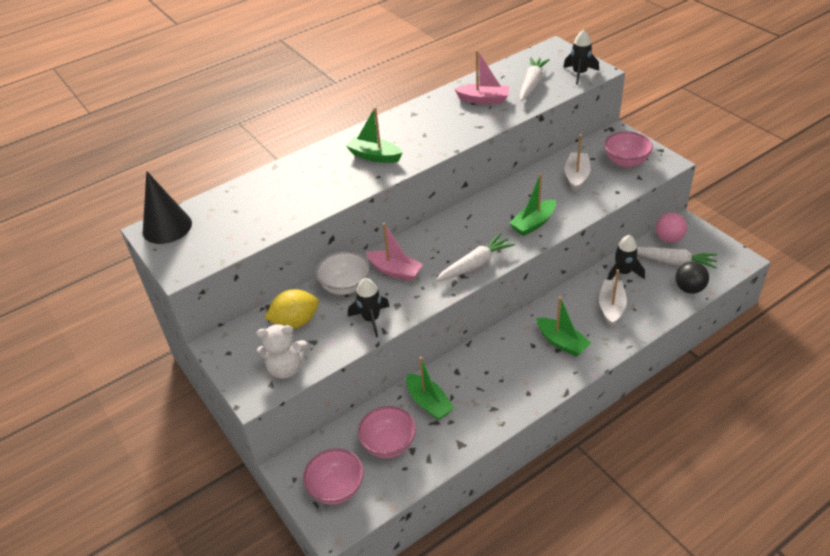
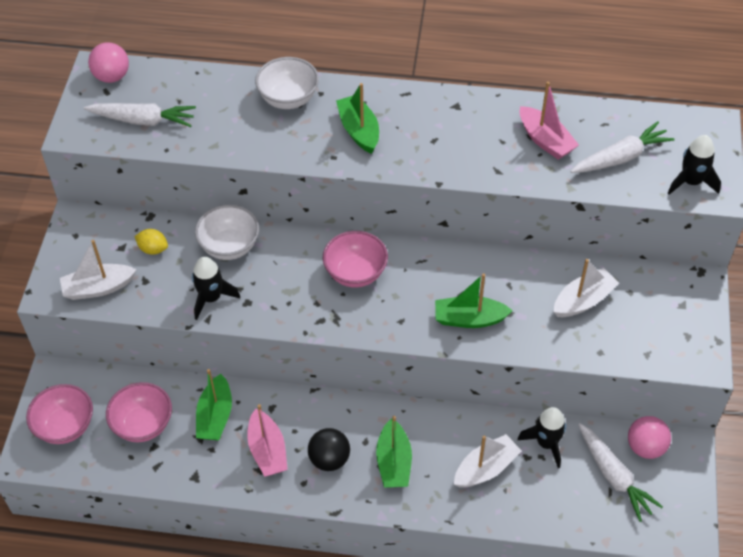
camera: 40 degrees right, 10 degrees up
(167, 227) = (112, 76): black cone -> pink ball
(286, 368) = (98, 288): white teddy bear -> white boat
(295, 322) = (153, 249): yellow lemon -> yellow lemon, size x0.58
(308, 167) = (288, 99): none -> white bowl
(395, 271) = (287, 266): pink boat -> pink boat (267, 450)
(475, 264) = (361, 318): white carrot -> white carrot (143, 120)
(626, 162) = (659, 325): pink bowl -> pink bowl (355, 273)
(689, 288) = (588, 517): black ball -> black ball (329, 459)

